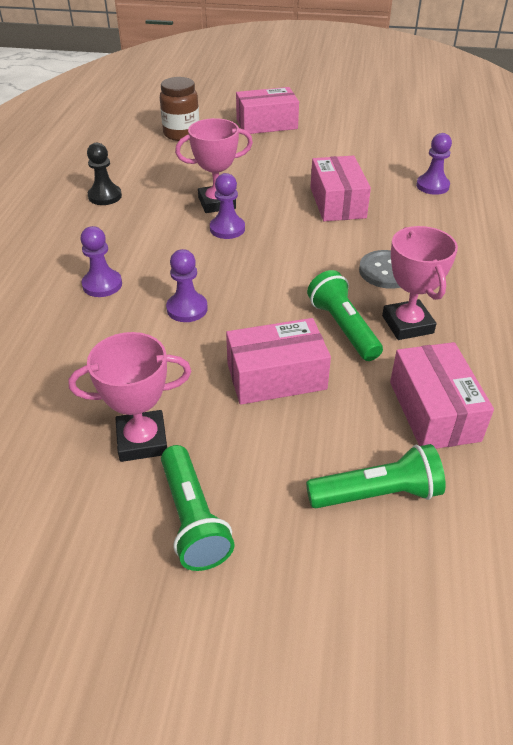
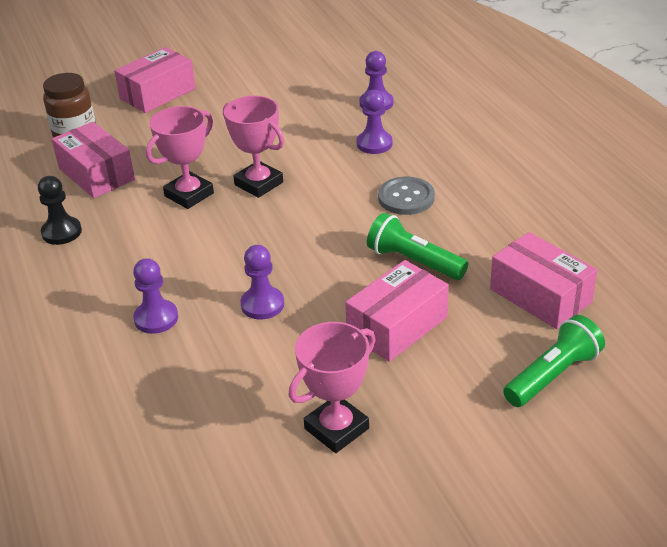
camera: 30 degrees left, 5 degrees down
(192, 519) = (436, 463): green flashlight -> none
(227, 229) = (225, 216): purple pawn -> purple pawn (374, 144)
(337, 202) = (305, 151): pink box -> pink box (96, 174)
(407, 324) = (462, 236): pink trophy -> pink trophy (258, 184)

